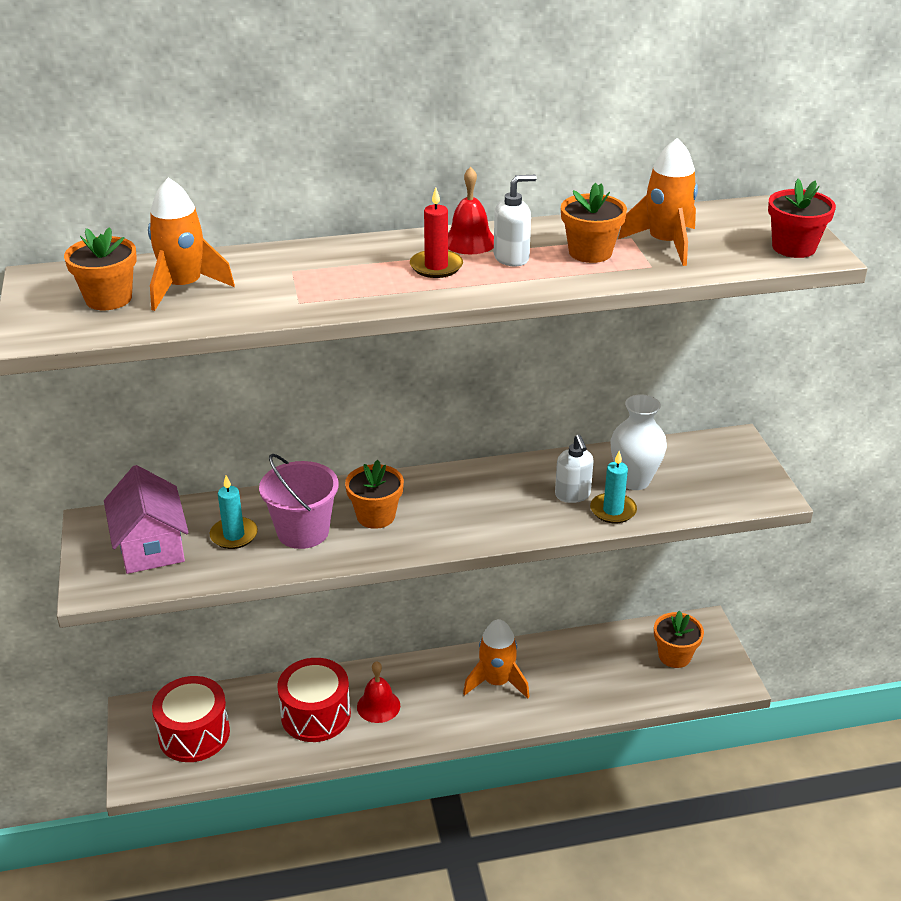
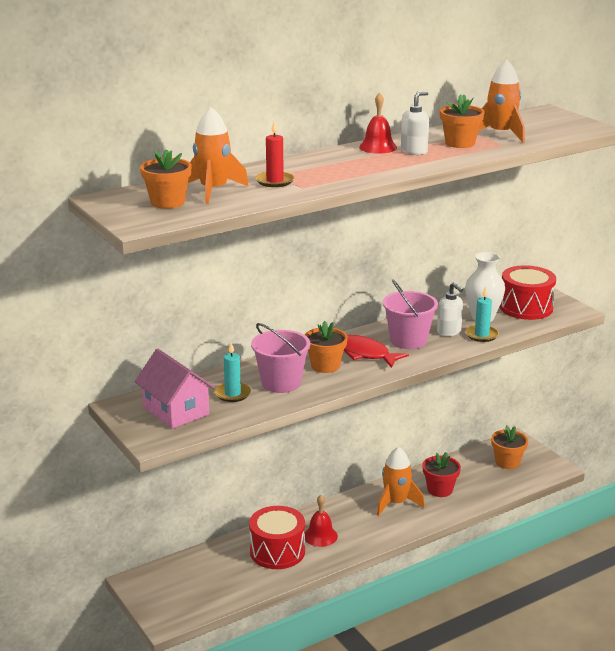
camera: 20 degrees left, 10 degrees down
(194, 734) = (191, 584): red drum -> red drum (526, 308)
(436, 266) = (371, 161): red candle -> red candle (275, 181)
(438, 508) = (365, 354): none -> red fish
(509, 498) = (408, 340): none -> pink bucket
(793, 247) = (578, 127): red flower pot -> red flower pot (440, 489)

